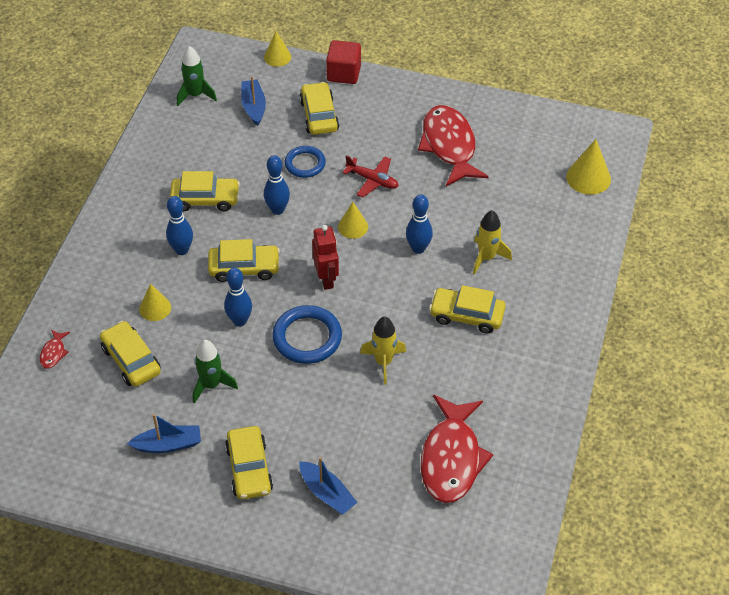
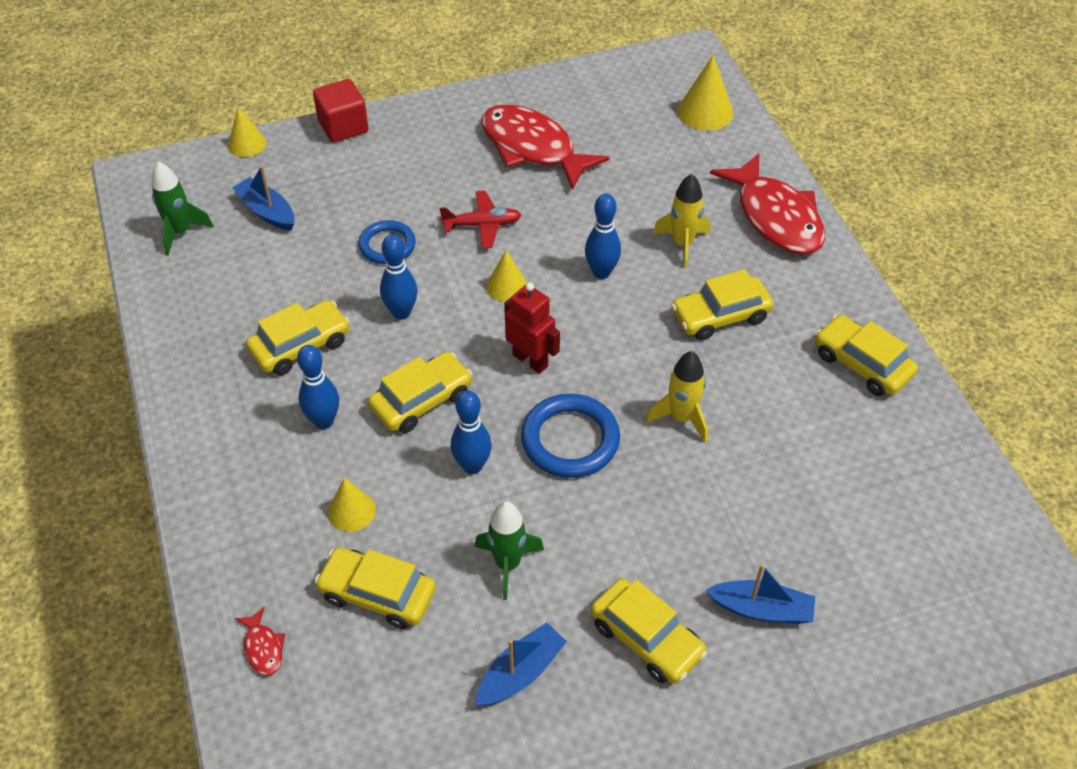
camera: 35 degrees left, 0 degrees up
(319, 115) = (355, 185): yellow car -> yellow car (862, 364)
(451, 458) = (853, 481): red fish -> red fish (775, 217)

